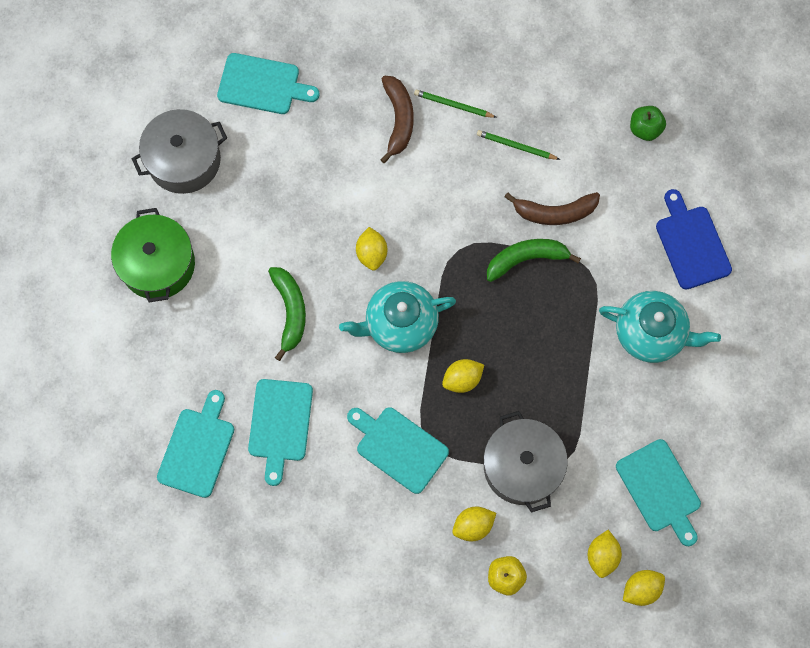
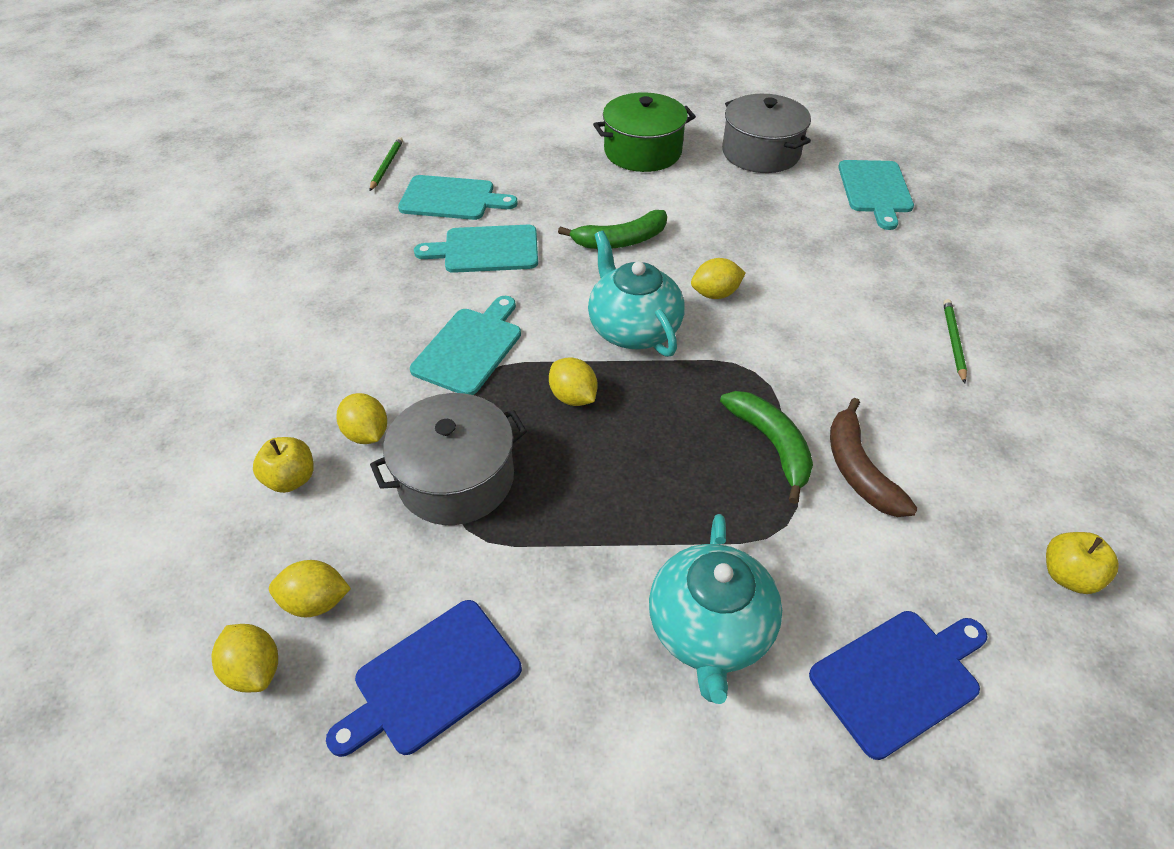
camera: 80 degrees right, 25 degrees down
(398, 119) = (901, 295): brown banana -> none
(516, 146) = (935, 412): green pencil -> green pencil (386, 166)
(645, 129) = (1067, 575): green apple -> yellow apple
(660, 489) = (432, 679): turquoise cutting board -> blue cutting board

